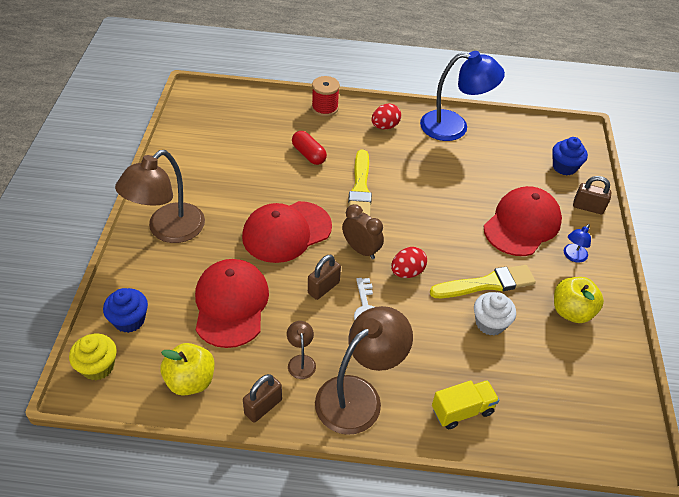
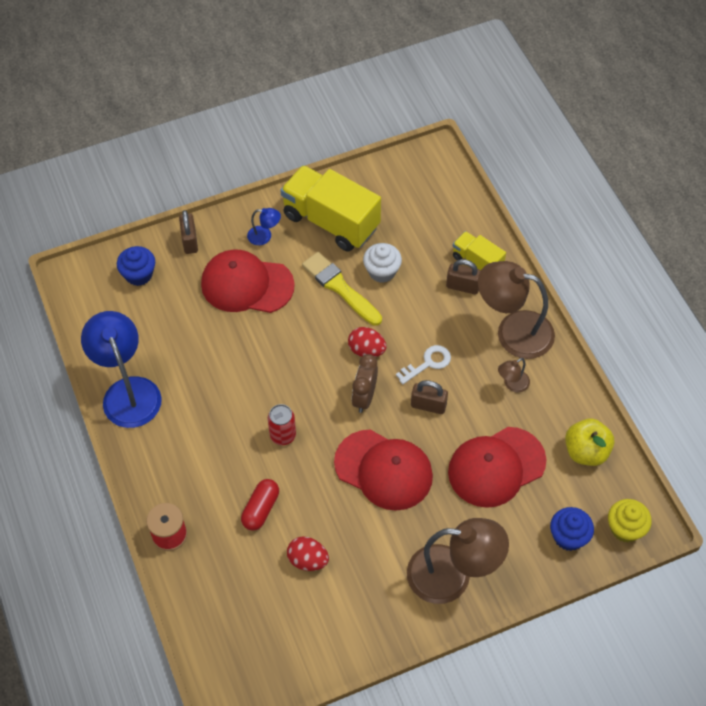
camera: 115 degrees left, 10 degrees up
(263, 407) = (569, 389): brown padlock -> brown padlock (463, 286)
(360, 188) = (283, 435): yellow brush -> red can
(385, 126) = (167, 458): red egg -> red egg (308, 560)
(571, 311) = (331, 221): yellow apple -> yellow truck

